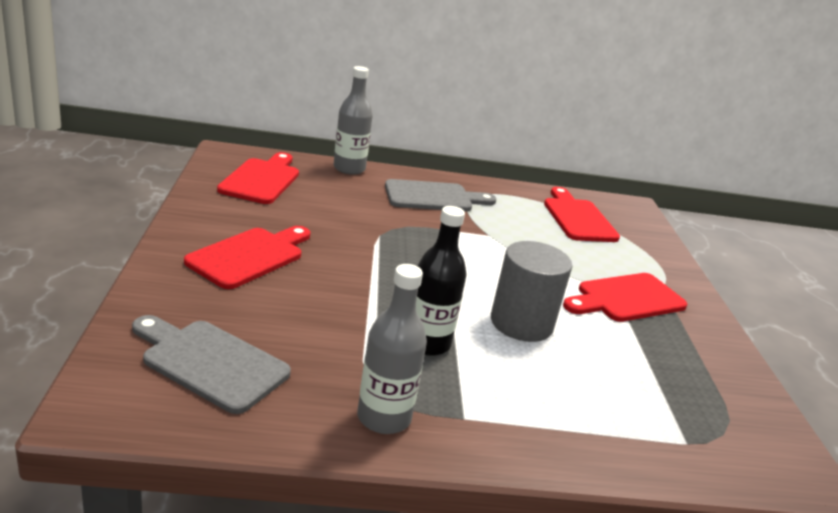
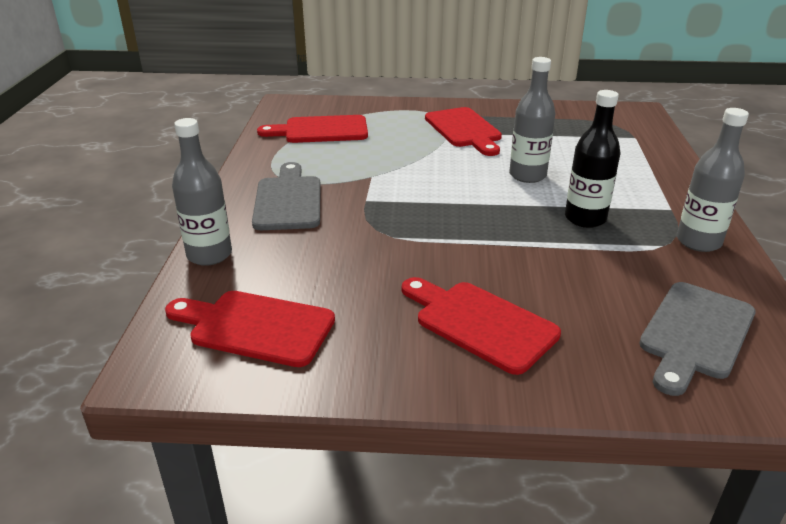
camera: 80 degrees left, 5 degrees up
(521, 323) = (527, 175): grey cylinder -> grey bottle

